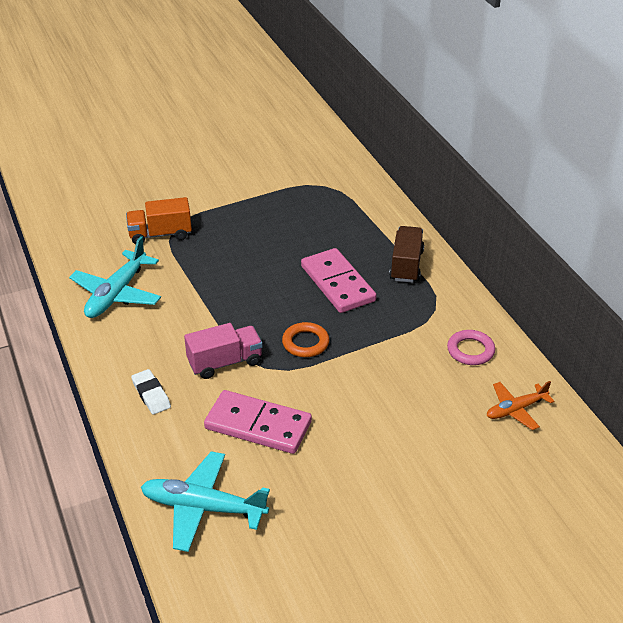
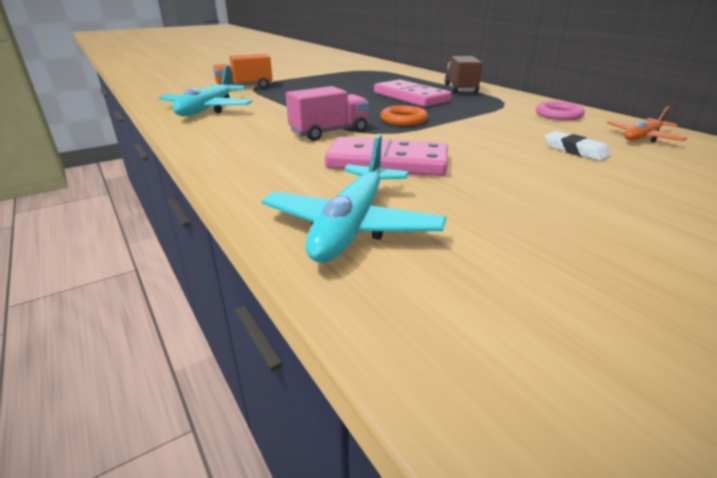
camera: 10 degrees left, 10 degrees down
(151, 394) = (253, 153): white eraser -> white eraser (575, 150)
(202, 508) = (351, 226): turquoise plane -> turquoise plane turned 75 degrees counterclockwise

